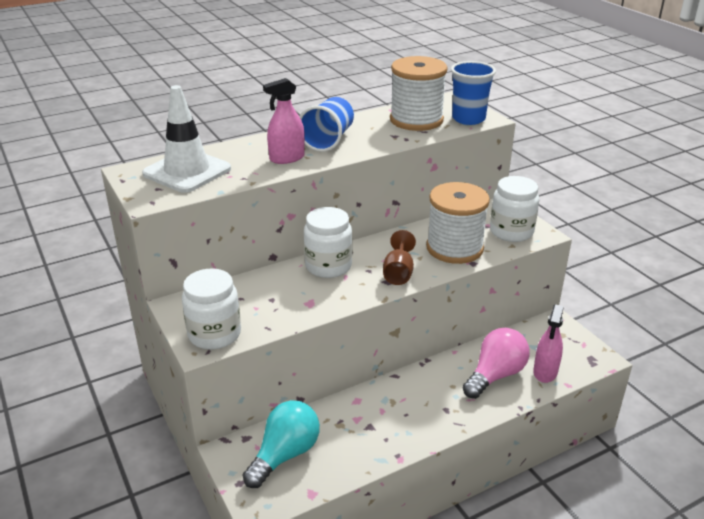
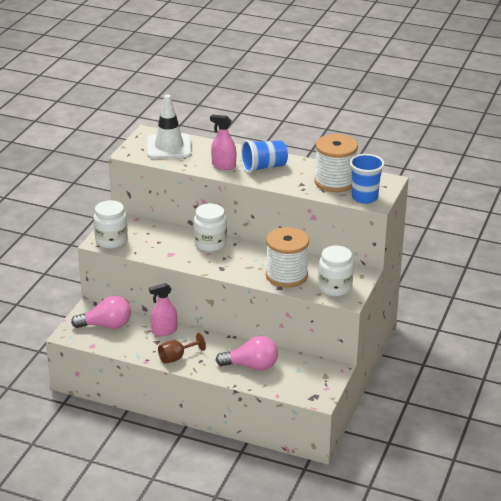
camera: 50 degrees right, 0 degrees up
(285, 454) = (106, 325): turquoise light bulb -> pink light bulb
(398, 273) = (234, 268): brown goblet -> brown goblet (177, 357)
(545, 372) = (278, 383): pink spray bottle -> pink spray bottle (164, 331)

